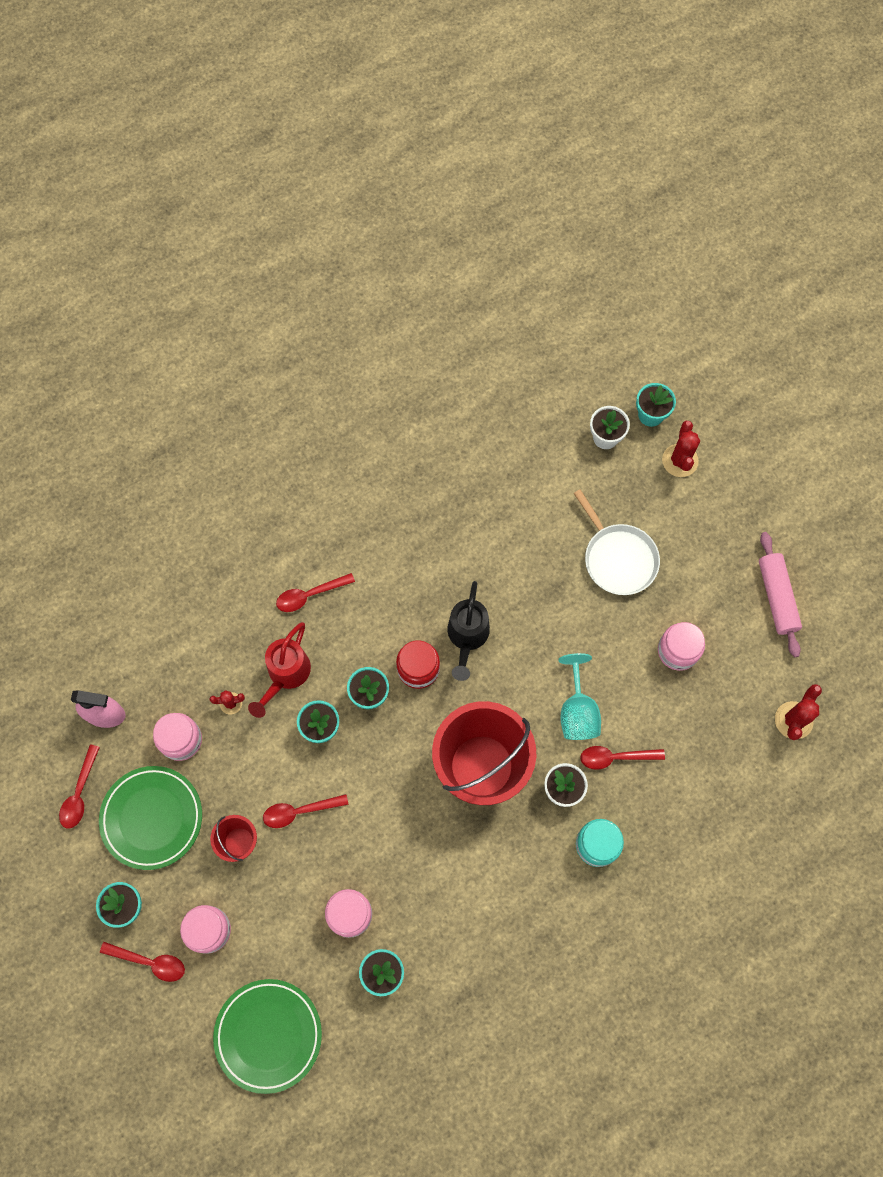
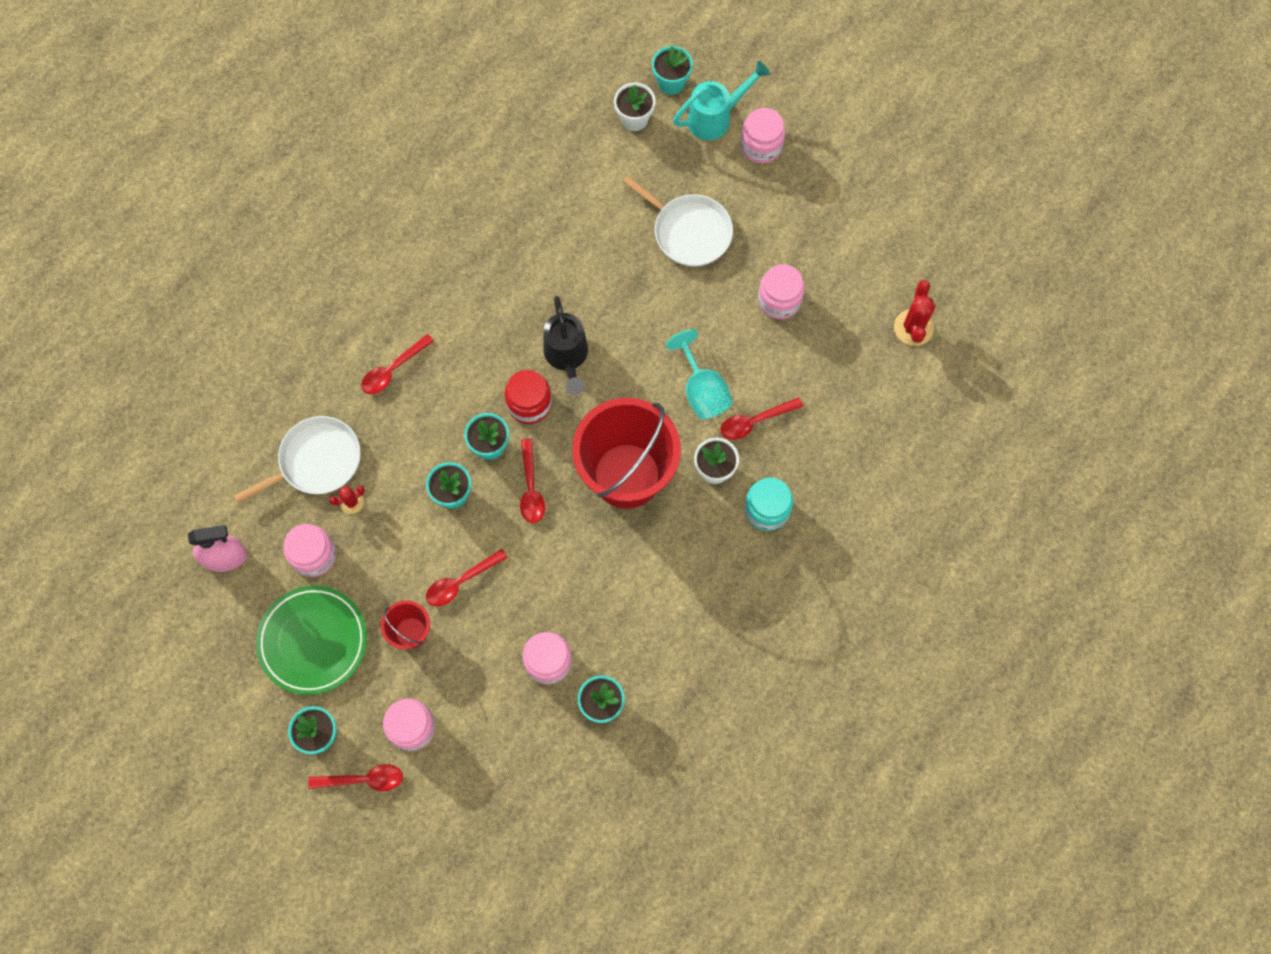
camera: 20 degrees left, 0 degrees up
(80, 793) = (228, 643): red spoon -> red spoon (531, 488)
(214, 655) = (316, 461): none -> white pan
(268, 1035) = (510, 805): green plate -> none
(285, 675) = (397, 456): red watering can -> none
(680, 460) = (716, 118): red cactus -> turquoise watering can
(712, 500) = (761, 145): none -> pink jar
(777, 597) = (856, 217): pink rolling pin -> none

